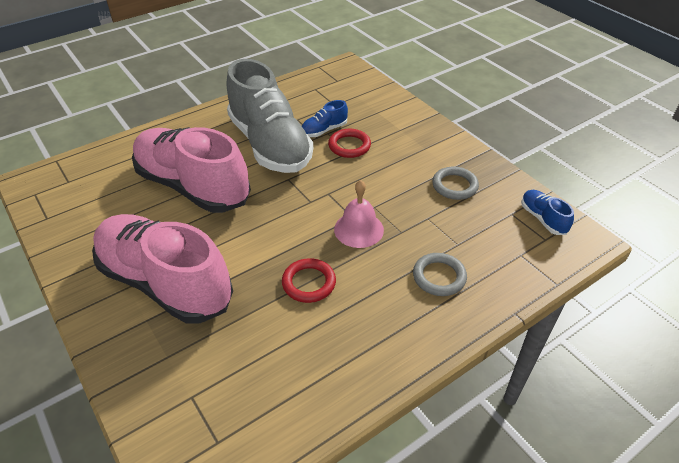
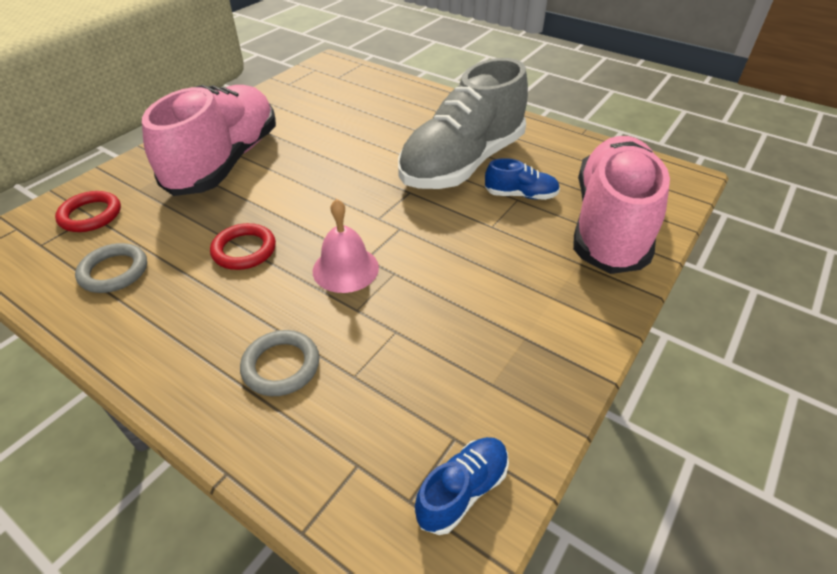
camera: 70 degrees right, 0 degrees up
(193, 186) = (363, 137): pink shoe -> pink shoe (610, 224)
(324, 130) = (520, 195): blue shoe -> blue shoe turned 150 degrees clockwise
(349, 146) = (504, 223): red ring -> red ring (91, 215)
(454, 186) = (484, 349): grey ring -> grey ring (114, 271)

